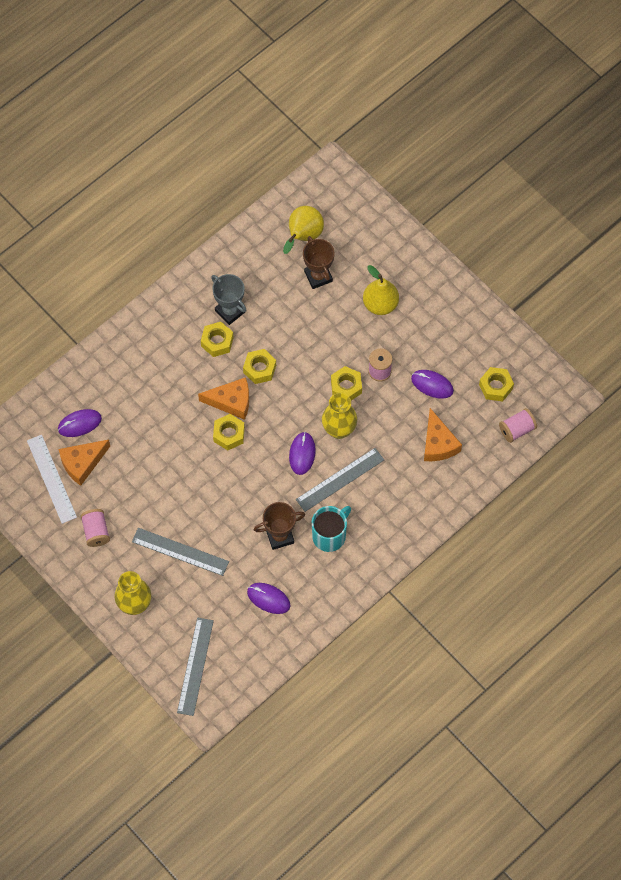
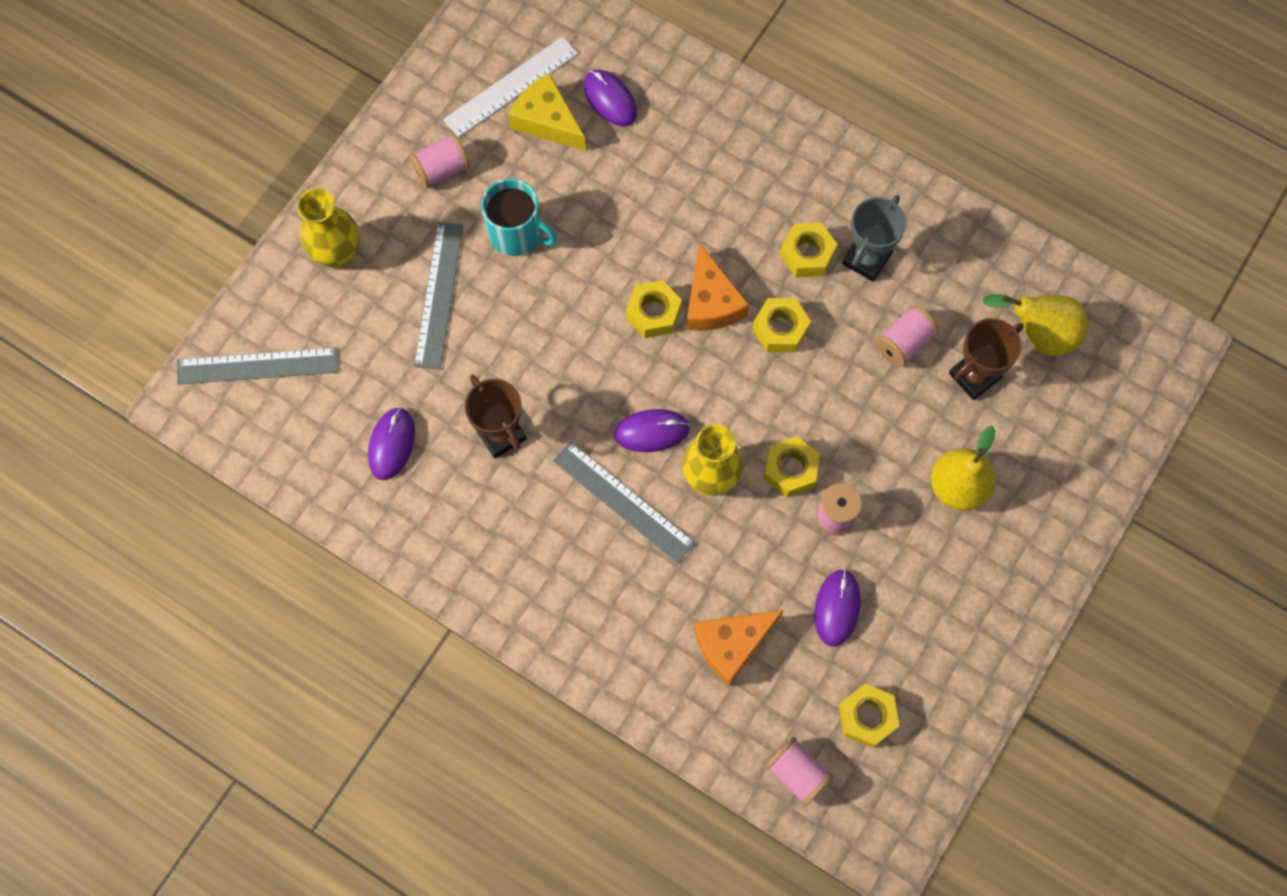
camera: 75 degrees right, 5 degrees up
(82, 463) = (547, 120): orange cheese -> yellow cheese
(287, 307) = (904, 343): none -> pink spool
(329, 535) = (521, 510): turquoise mug -> turquoise mug (517, 234)

